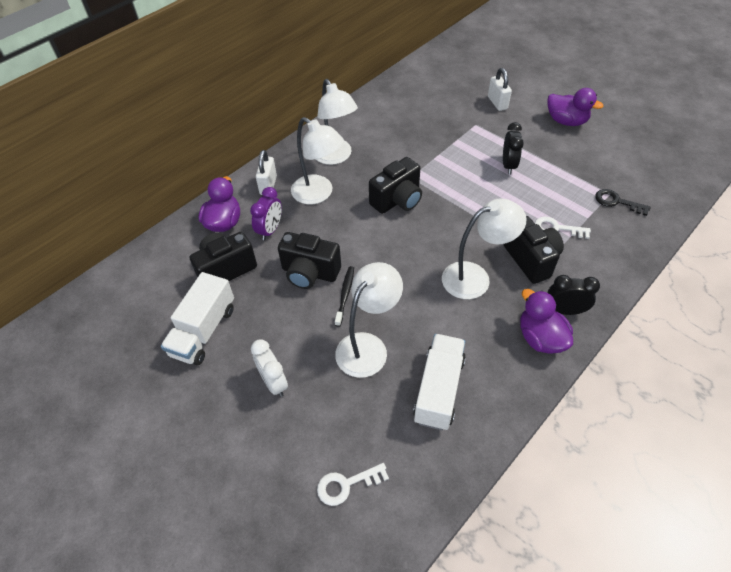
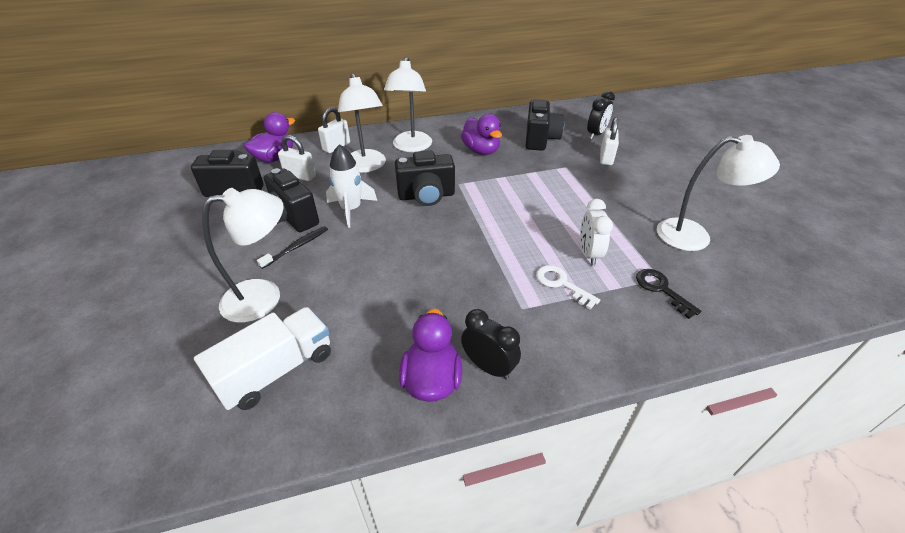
camera: 30 degrees right, 10 degrees down
(203, 331) = (166, 222): white truck -> none
(270, 230) = (300, 176): purple clock -> white padlock
(274, 382) = (161, 285): white clock -> white clock (589, 254)
(346, 484) = (99, 406): white key -> none
(351, 241) = (351, 209): none -> white rocket
(475, 277) = (427, 288): white lamp -> white lamp (694, 236)
(508, 165) = (565, 209): black clock -> black clock (596, 134)
(531, 259) = (502, 299): black camera -> black camera (540, 139)
(566, 121) = (669, 196): purple duck -> purple duck (481, 150)

